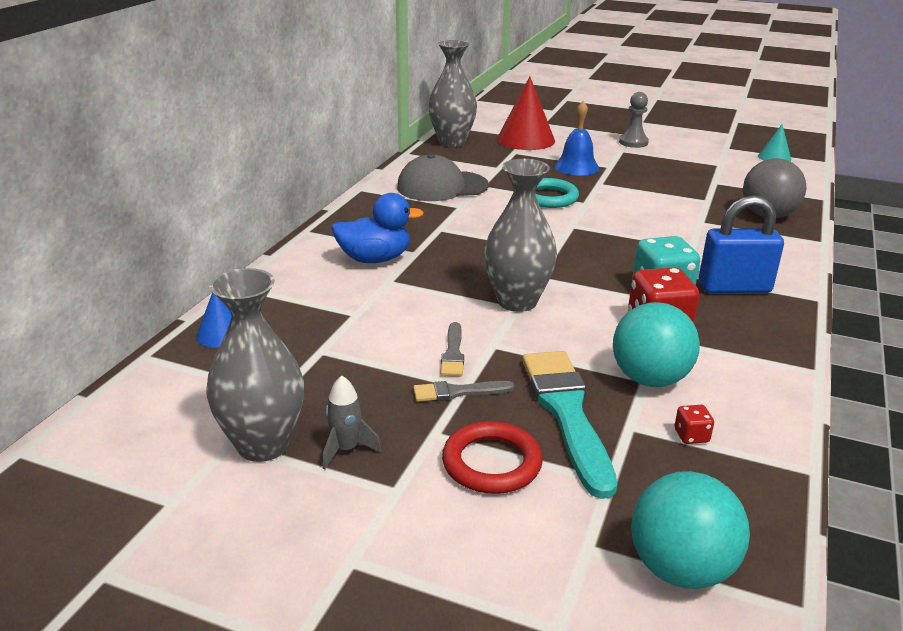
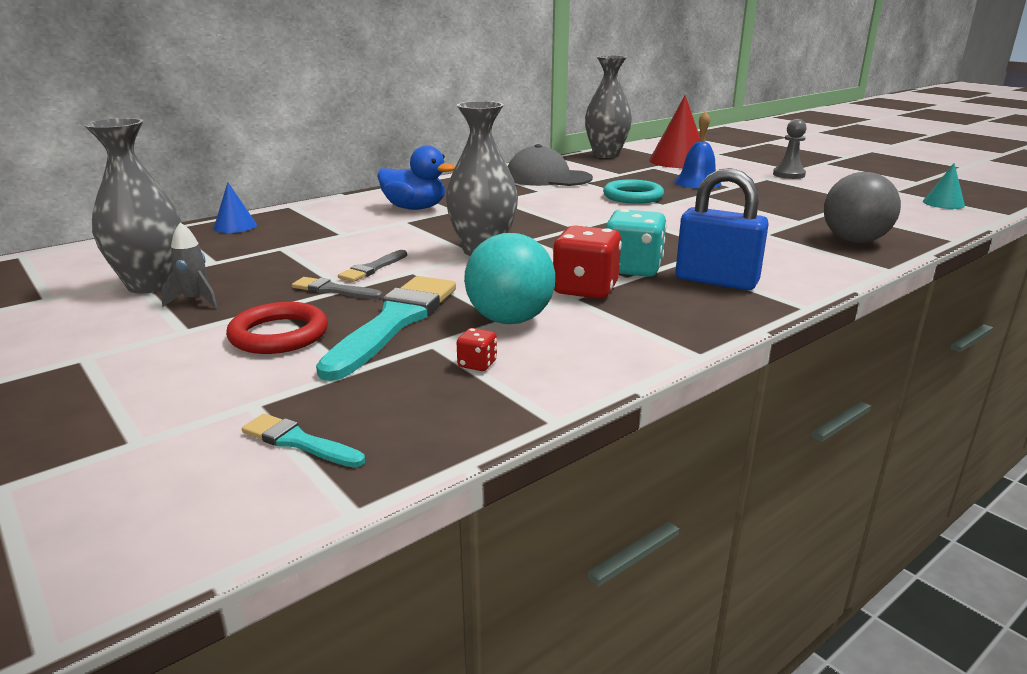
camera: 30 degrees right, 5 degrees down
(680, 569) = (299, 442): turquoise ball -> turquoise brush

